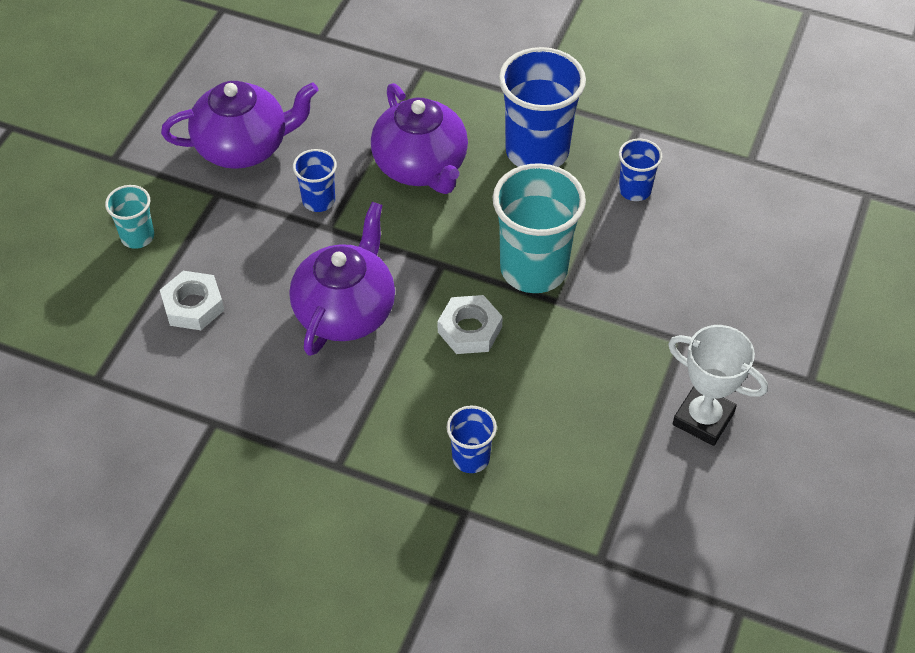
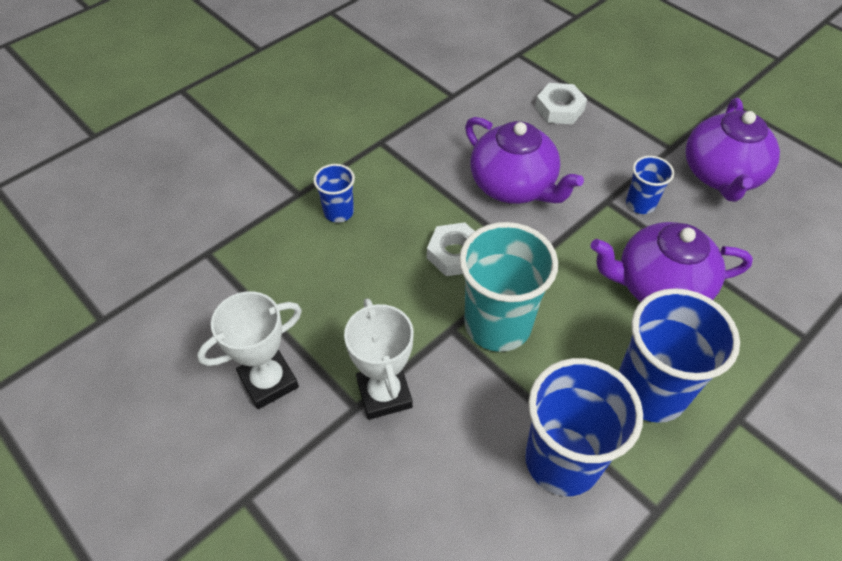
camera: 115 degrees right, 0 degrees up
(137, 236) = (639, 97): turquoise cup -> none
(635, 190) = (562, 460): blue cup -> blue cup, size x1.98
(656, 325) = (384, 394): none -> white trophy

